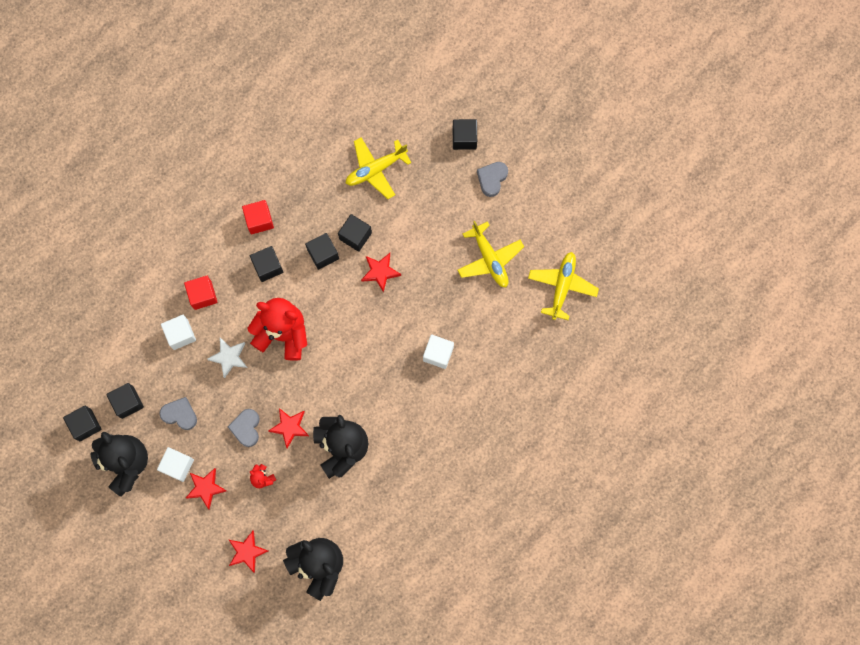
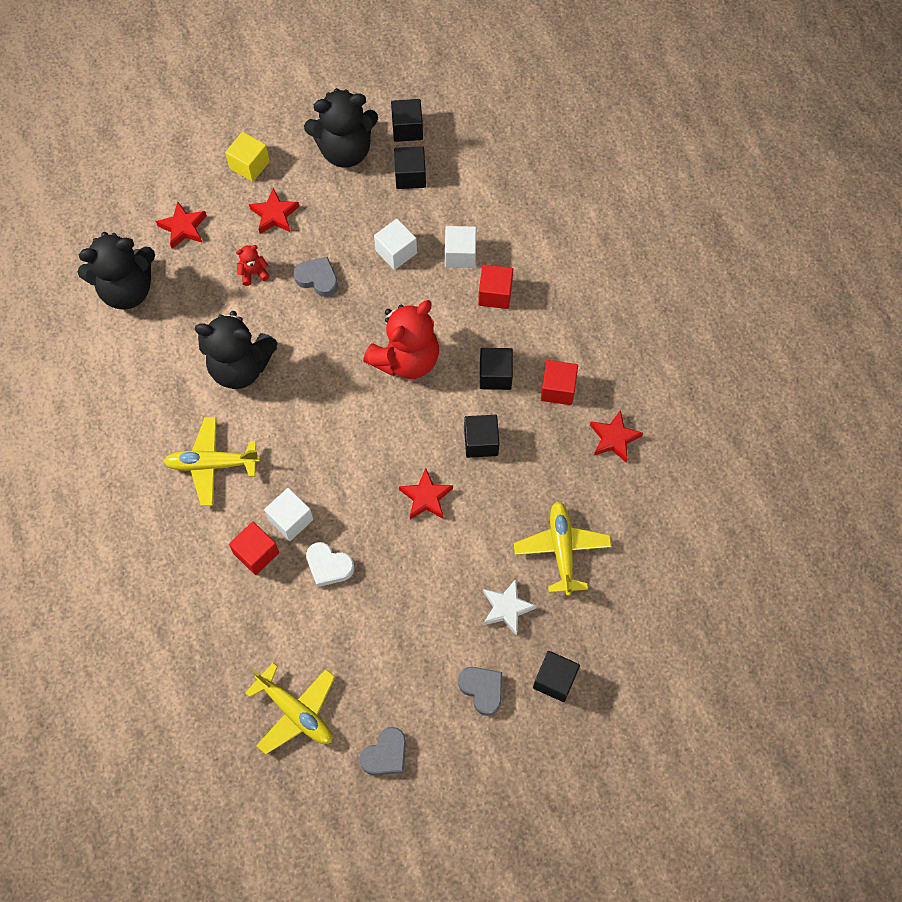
camera: 115 degrees right, 10 degrees down
(170, 530) = (249, 165): none -> yellow cube
(177, 465) = (314, 197): white cube -> white cube (396, 252)
(180, 414) = (369, 220): grey heart -> grey heart (385, 754)
(229, 357) = (408, 293): white star -> white star (507, 608)
(289, 427) = (294, 322): red star -> red star (614, 438)
(355, 236) = (486, 488): black cube -> none
(458, 312) = (328, 566): none -> white heart
(472, 364) = (256, 553): none -> red cube
(489, 259) = (377, 636): yellow plane -> yellow plane (212, 464)

